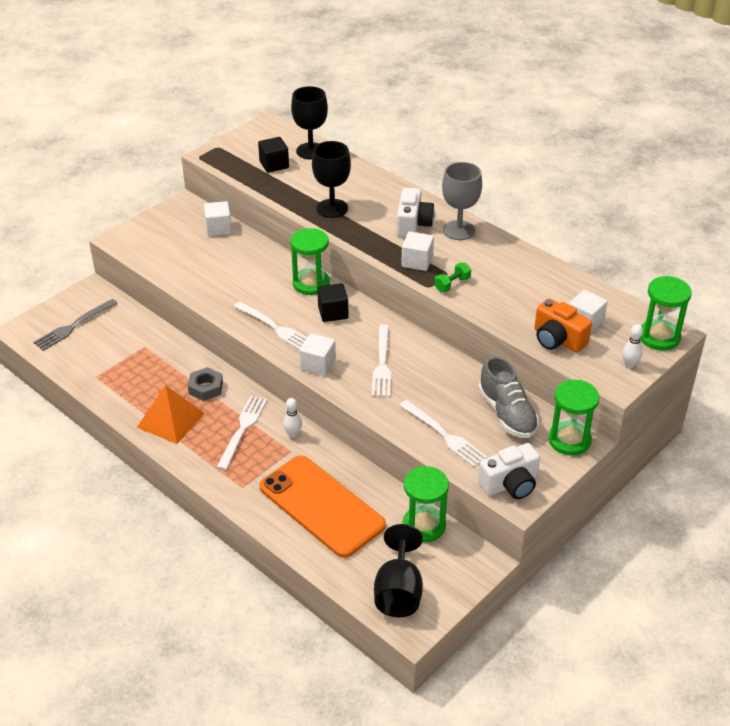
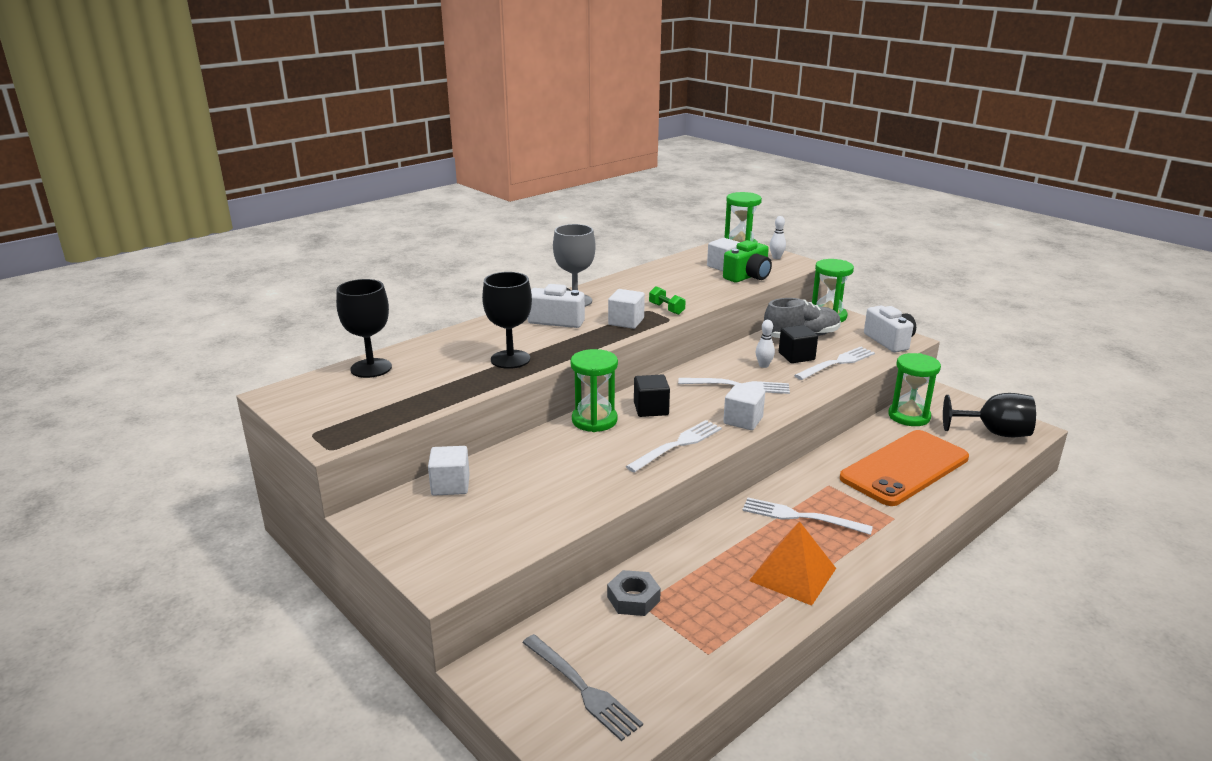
camera: 85 degrees left, 15 degrees down
(206, 388) = (728, 545): grey nut -> grey nut (633, 599)
(274, 165) = (389, 392): black cube -> black cube (796, 356)
(293, 434) = (802, 482): white bowling pin -> white bowling pin (763, 365)
(557, 340) = (748, 276): orange camera -> green camera

